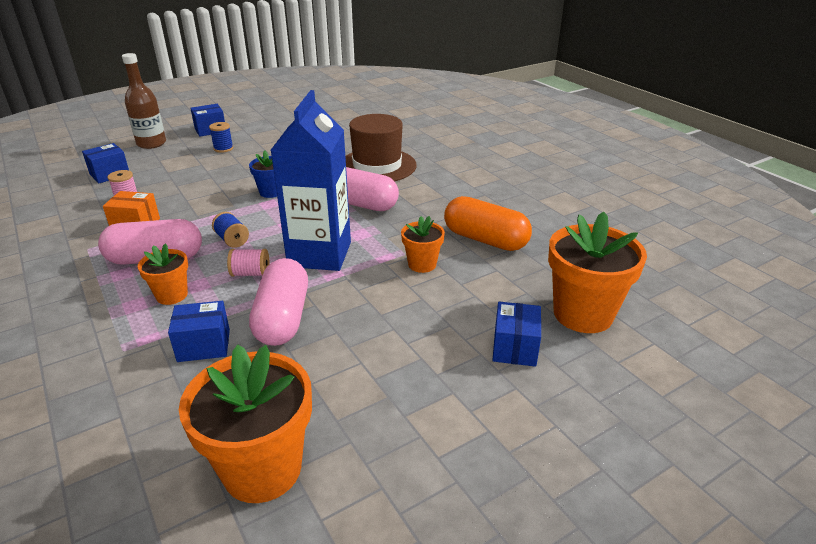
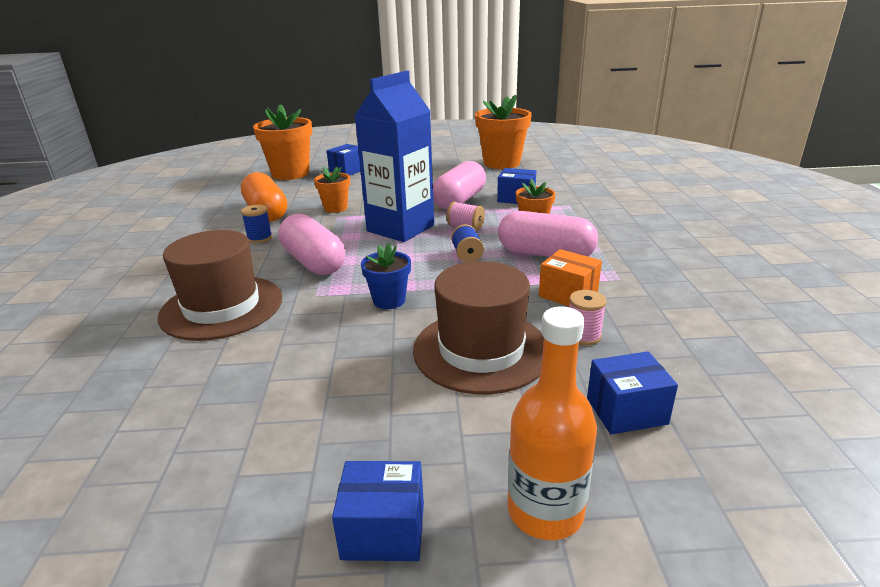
camera: 150 degrees left, 5 degrees down
(151, 143) = (545, 511): brown bottle -> orange bottle
(193, 181) = (481, 350): none -> brown hat
(223, 148) = (395, 427): blue spool -> blue spool (260, 238)

